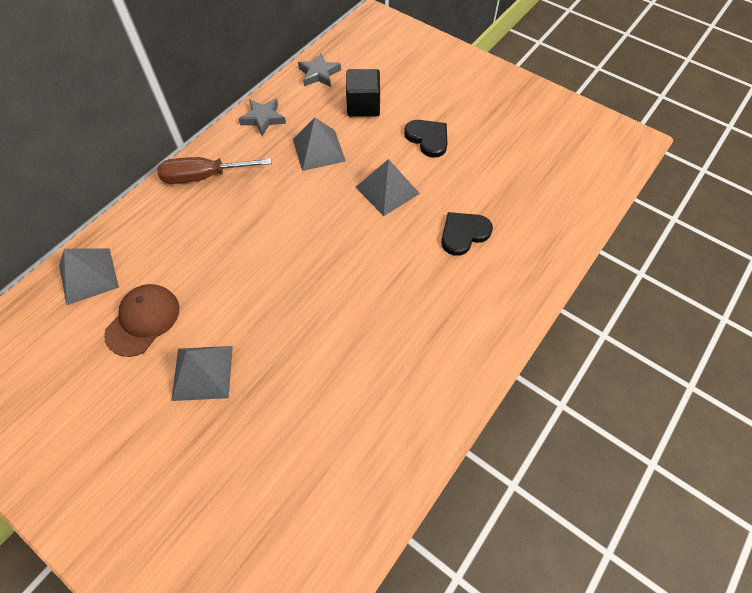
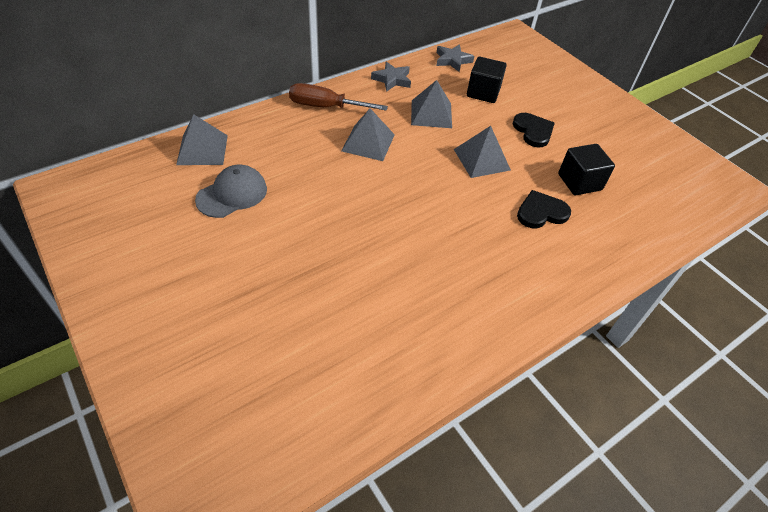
camera: 15 degrees right, 10 degrees down
(143, 320) = (232, 194): brown cap -> grey cap
(202, 372) = (265, 248): grey pyramid -> grey pyramid (368, 142)
(490, 185) = (579, 182): none -> black cube

